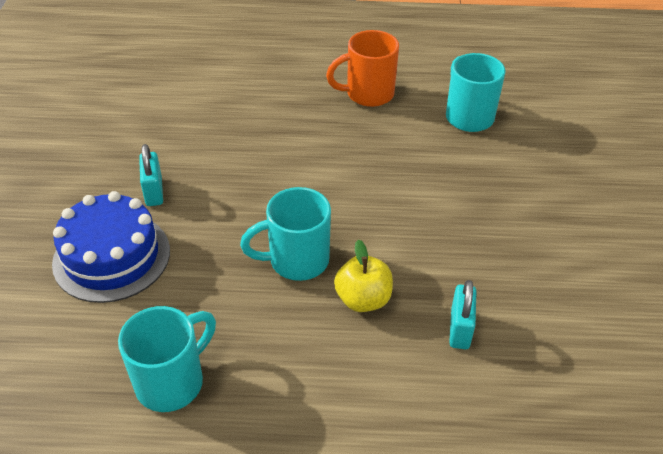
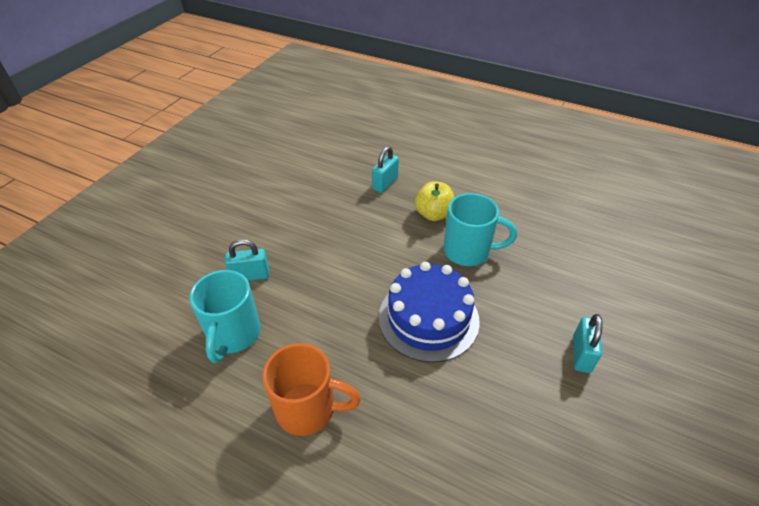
camera: 155 degrees left, 0 degrees up
(112, 256) = (617, 300): blue cake -> blue cake (428, 318)
(172, 381) = (569, 207): turquoise mug -> none
(505, 161) = (250, 275): none -> turquoise padlock

